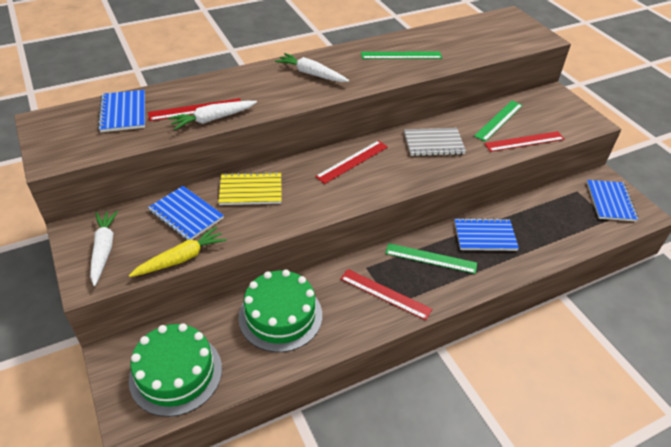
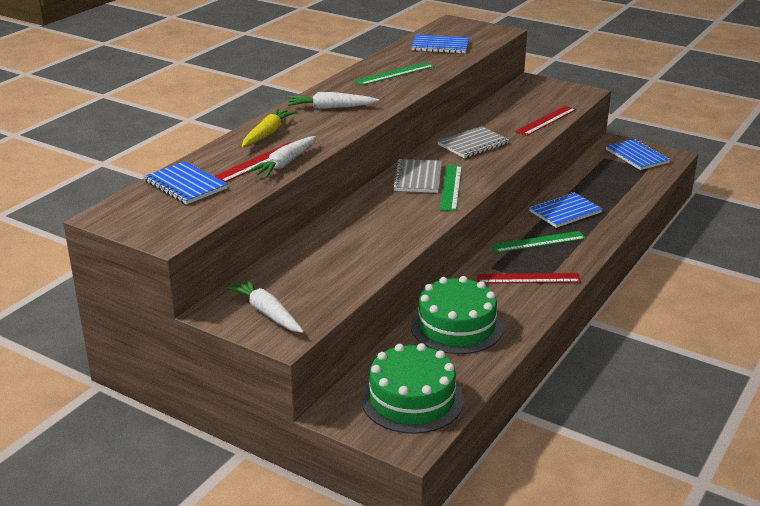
camera: 30 degrees left, 15 degrees down
(181, 258) = (352, 292): yellow carrot -> yellow carrot (267, 134)
(186, 215) = (312, 263): blue notebook -> blue notebook (440, 46)
(251, 190) = (350, 226): yellow notebook -> none
(352, 161) = (417, 178): red ruler -> grey notebook
(498, 120) = (508, 112): green ruler -> green ruler (451, 187)

